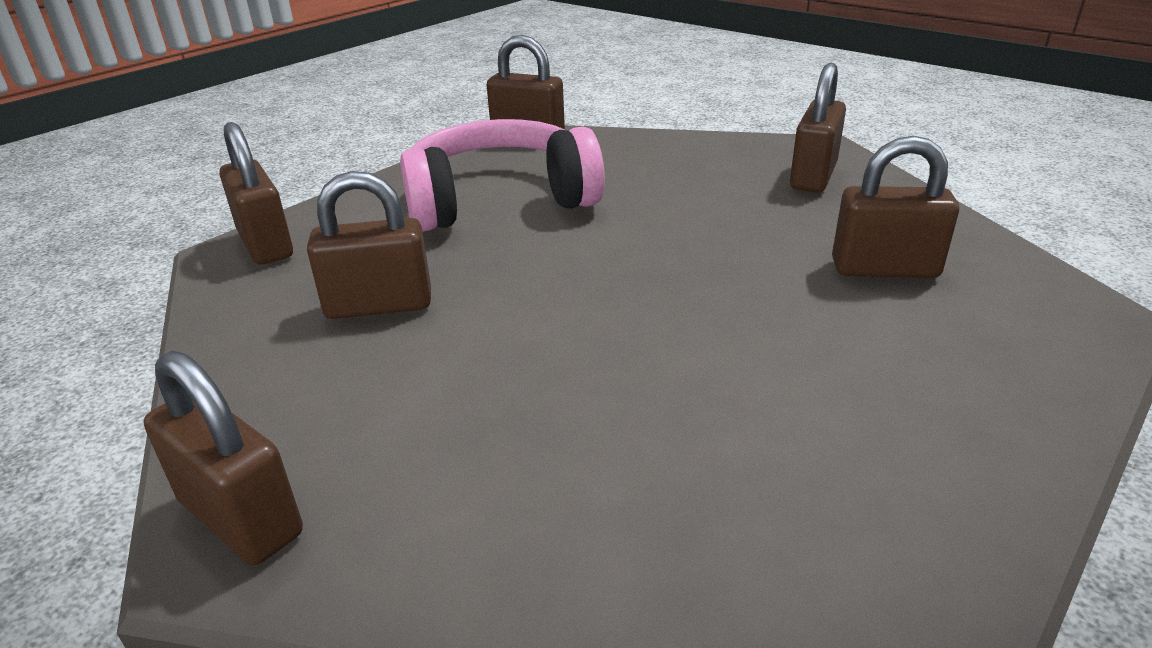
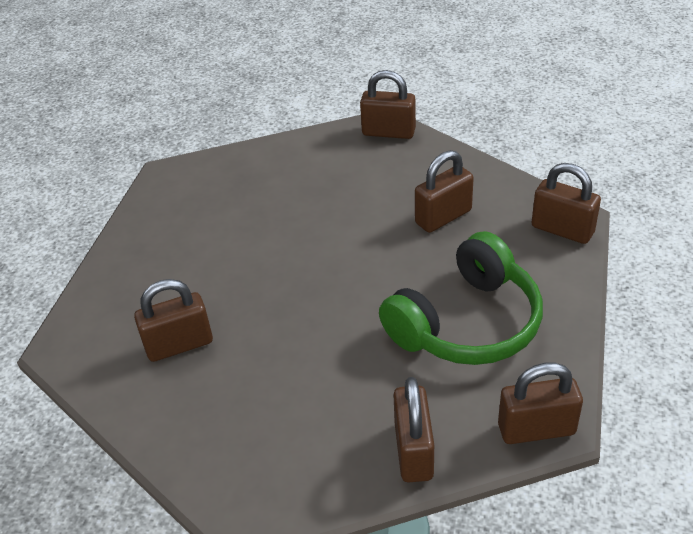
camera: 155 degrees right, 10 degrees up
(499, 200) = (466, 323): pink headphones -> green headphones
(813, 176) = (245, 449): brown padlock -> brown padlock (413, 451)

